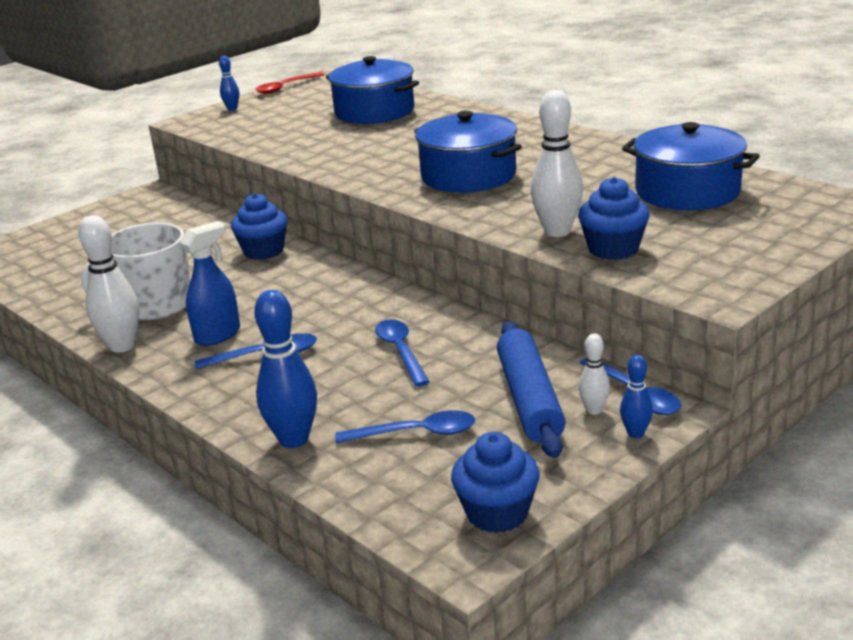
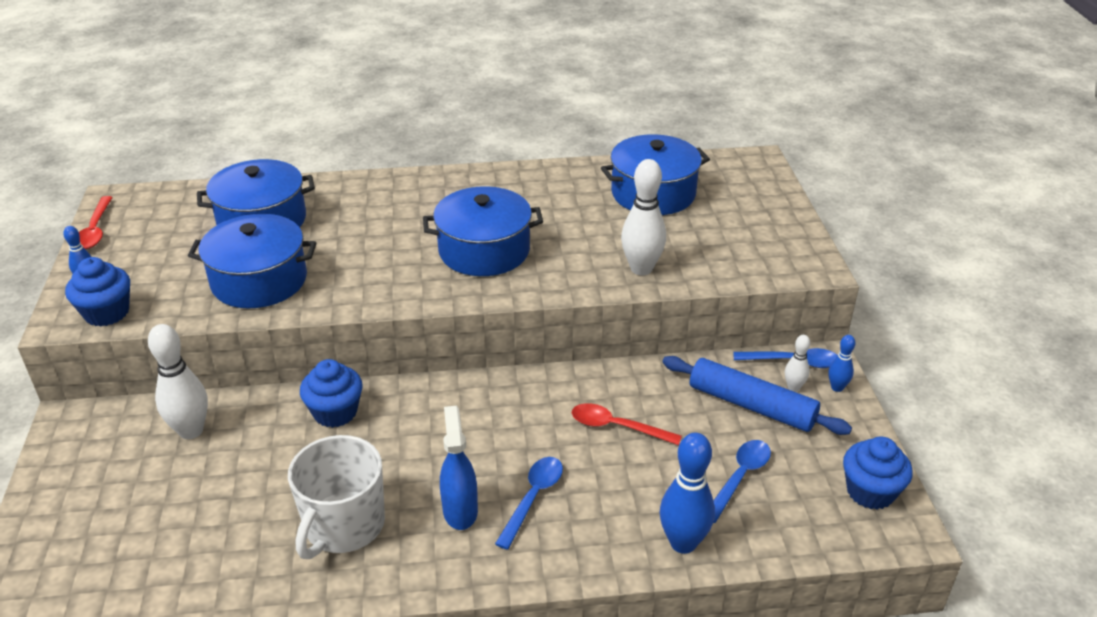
camera: 55 degrees left, 10 degrees up
(122, 346) = (398, 580): white bowling pin -> white bowling pin (191, 431)
(306, 139) = (259, 280): none -> blue pot
(401, 351) = (617, 427): blue spoon -> red spoon
(613, 249) = (699, 265): blue cupcake -> blue cupcake (107, 313)

